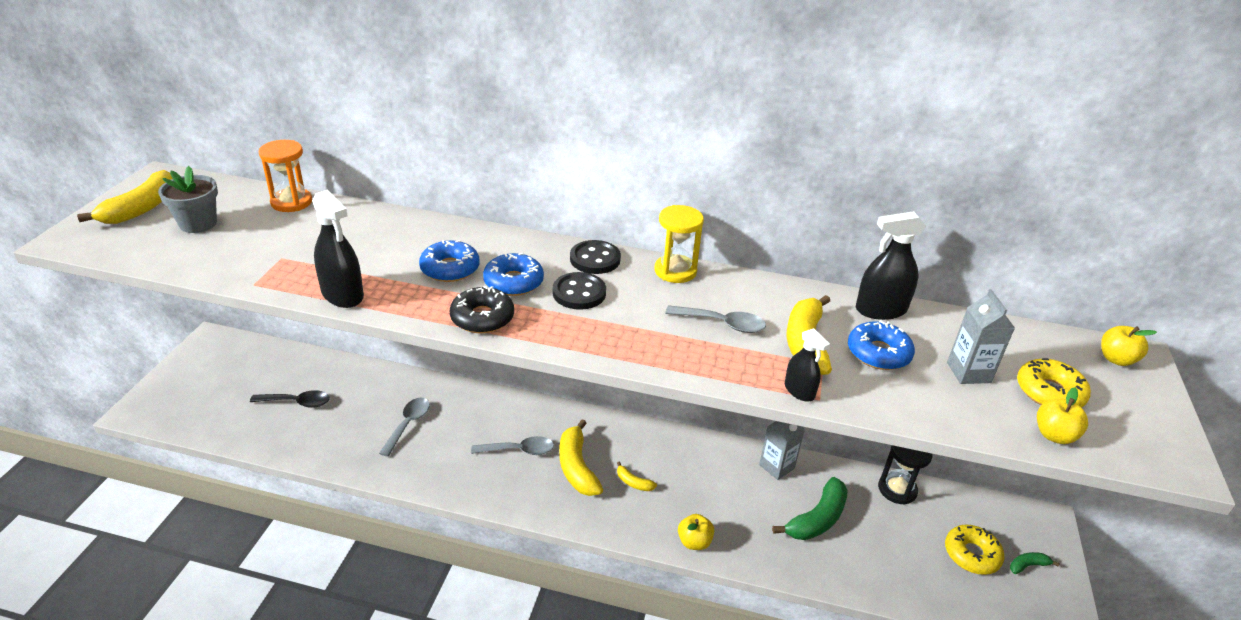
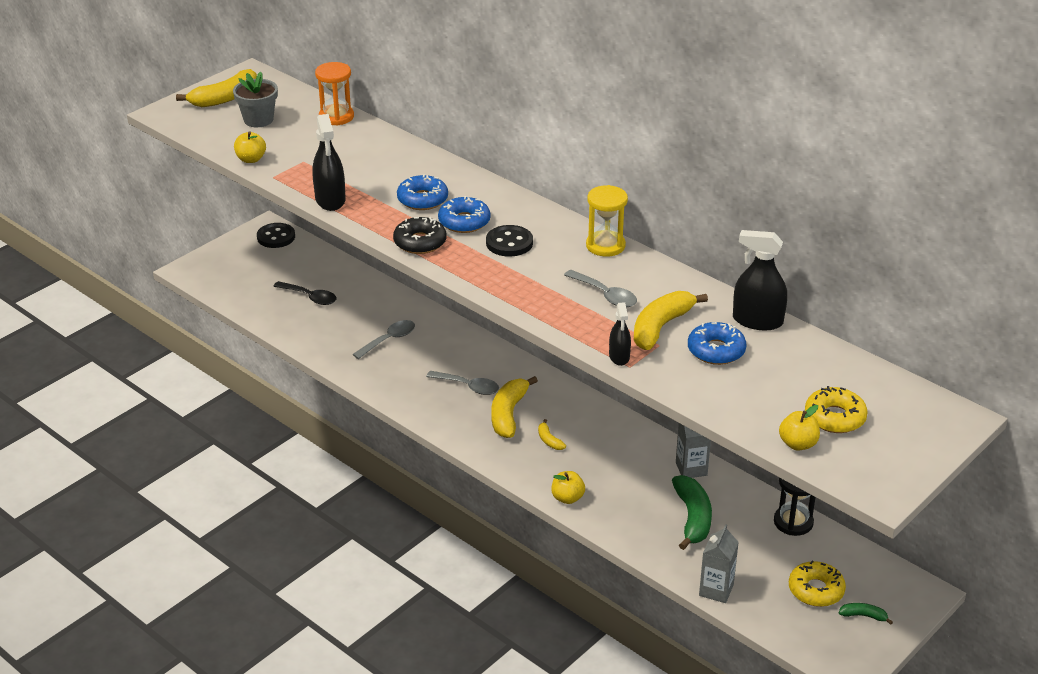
camera: 30 degrees right, 0 degrees up
(595, 259) = (545, 220): black button -> black button (276, 237)
(817, 519) = (692, 518): green banana -> green banana turned 75 degrees counterclockwise
(968, 372) = (779, 385): grey carton -> grey carton (716, 590)
(1116, 359) = (934, 414): yellow apple -> yellow apple (251, 159)

